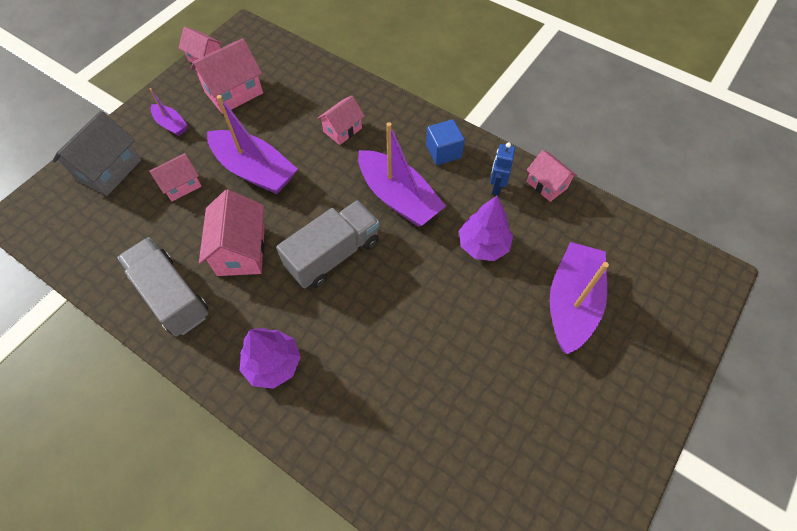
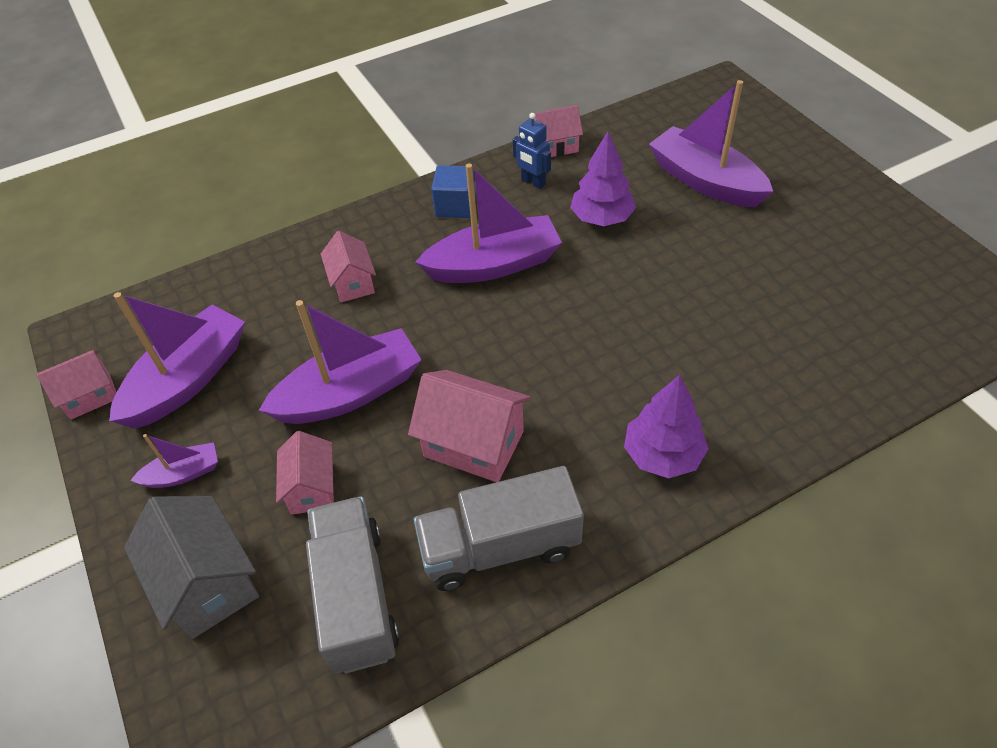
camera: 60 degrees left, 10 degrees down
(234, 93) = (188, 379): pink house -> purple boat
(333, 255) = (538, 349): grey truck -> grey truck (356, 596)

